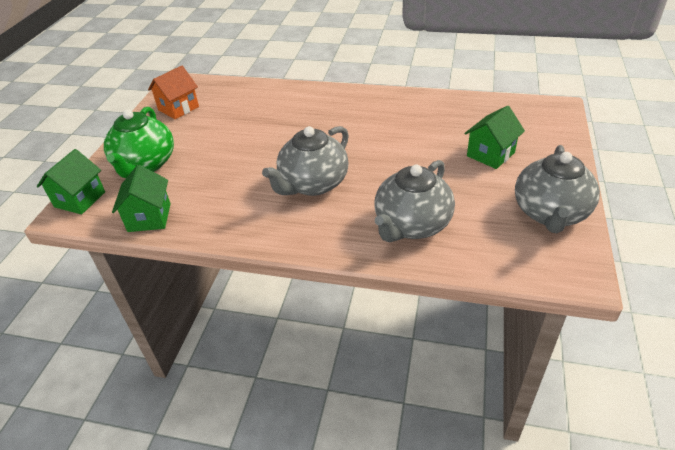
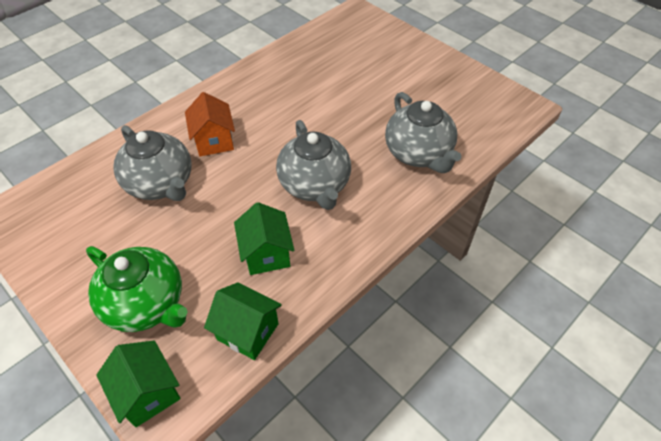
camera: 60 degrees left, 10 degrees up
(178, 108) = (65, 233): orange house -> orange house (214, 141)
(490, 154) = (376, 71): green house -> green house (266, 254)
(550, 213) = (463, 83): grey teapot -> grey teapot (161, 184)

